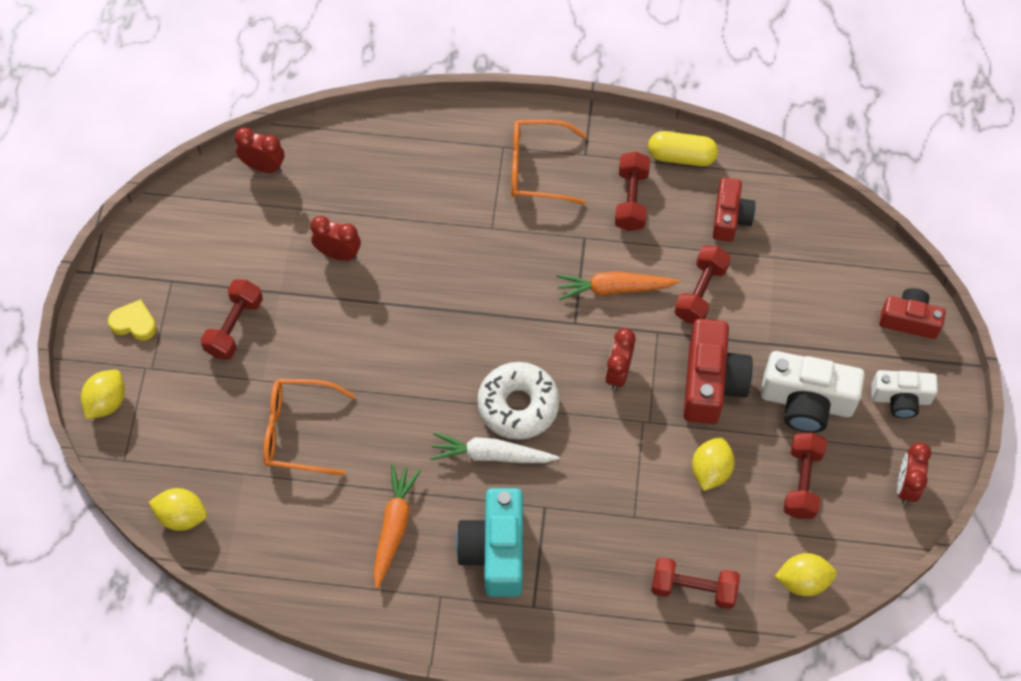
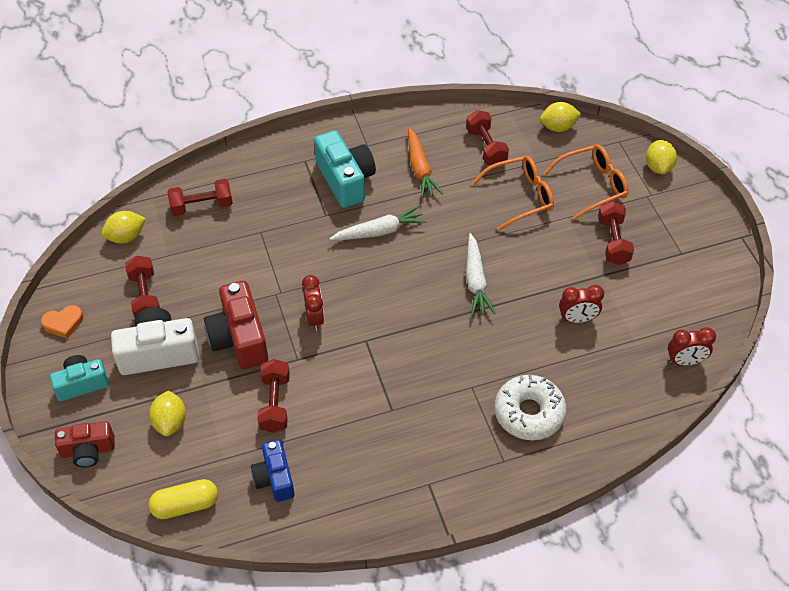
camera: 155 degrees right, 10 degrees down
(134, 323) = (683, 217): yellow heart -> none
(418, 343) = (476, 281): none -> white carrot
(518, 405) = (378, 268): white donut -> white donut (529, 413)
(536, 168) = (463, 453): orange glasses -> orange glasses (592, 185)
(613, 289) = (348, 378): orange carrot -> none
(631, 200) = (368, 459): red dumbbell -> red dumbbell (486, 147)
(681, 156) = (342, 519): yellow capsule -> yellow capsule (185, 505)
(710, 471) = (217, 279): yellow lemon -> yellow lemon (170, 422)
(730, 218) = (274, 478): red camera -> blue camera
(900, 399) = (82, 384): white camera -> turquoise camera
(906, 485) = (63, 323): red clock -> orange heart

